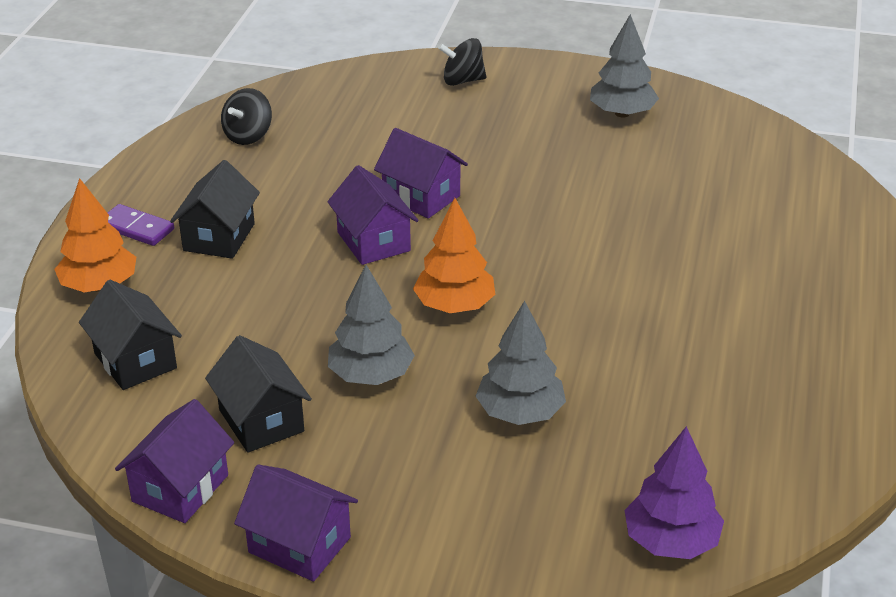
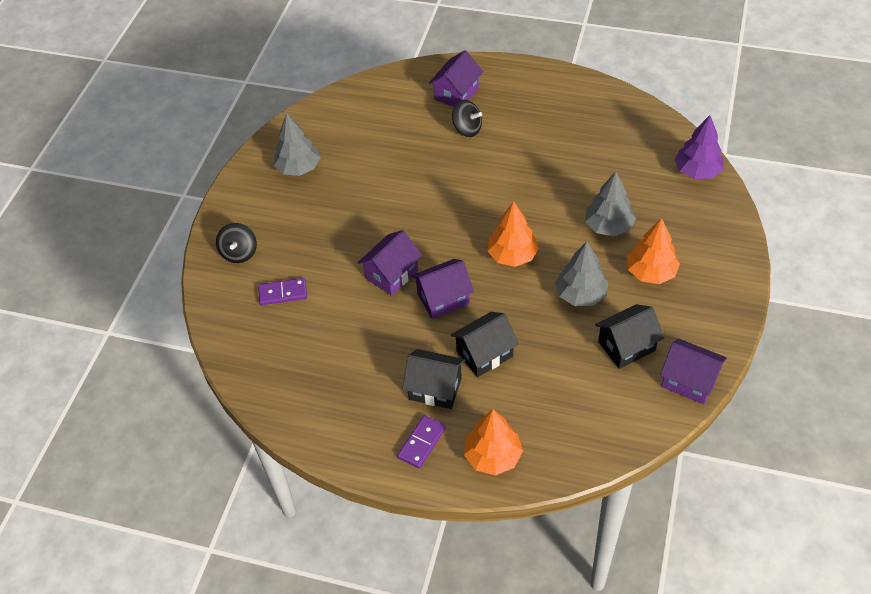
camera: 85 degrees left, 15 degrees up
(135, 361) = (574, 421): black house -> black house (484, 354)
(248, 136) = (300, 383): black spinning top -> black spinning top (467, 129)
(299, 545) = (724, 320): purple house -> purple house (456, 94)
(393, 115) = (283, 293): none -> purple domino
(413, 459) = (651, 272): none -> orange tree

